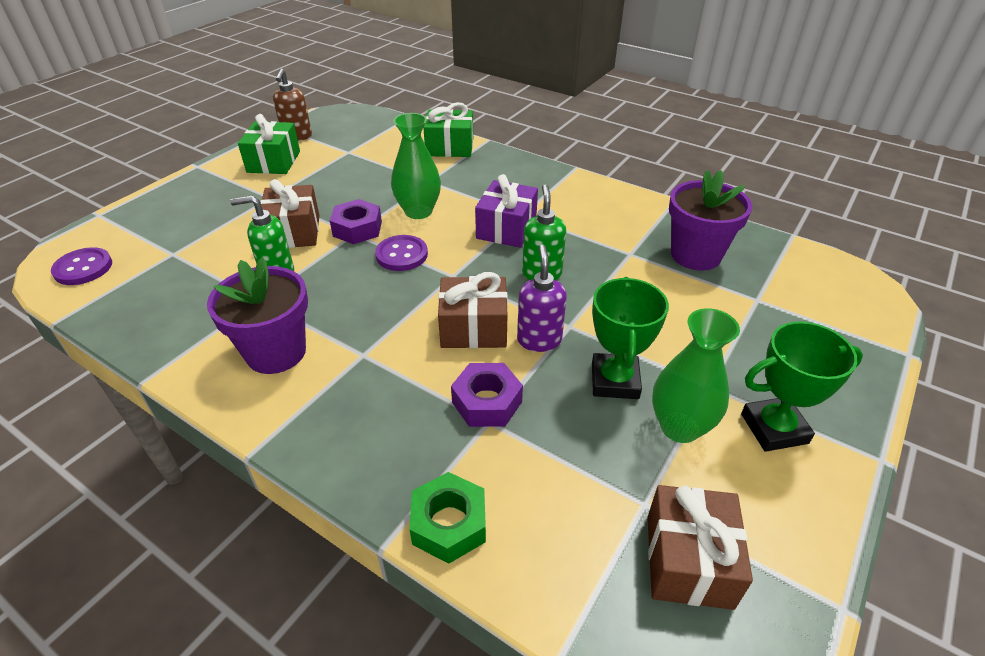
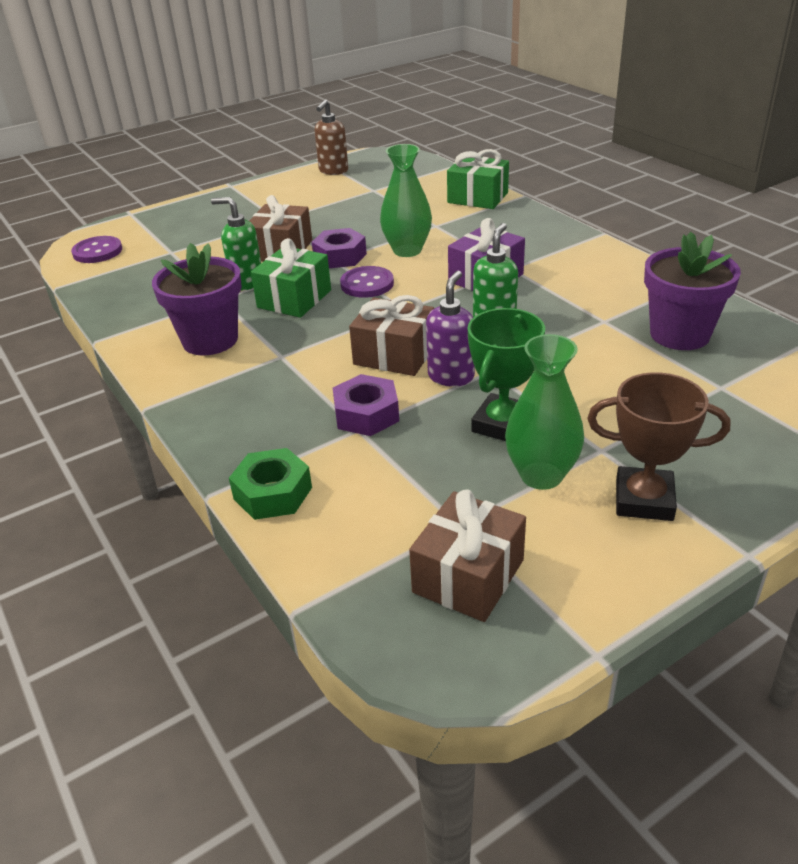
camera: 25 degrees right, 5 degrees down
(273, 162) = (299, 190): green gift -> green gift (294, 299)
(774, 428) = (644, 500): green trophy -> brown trophy

